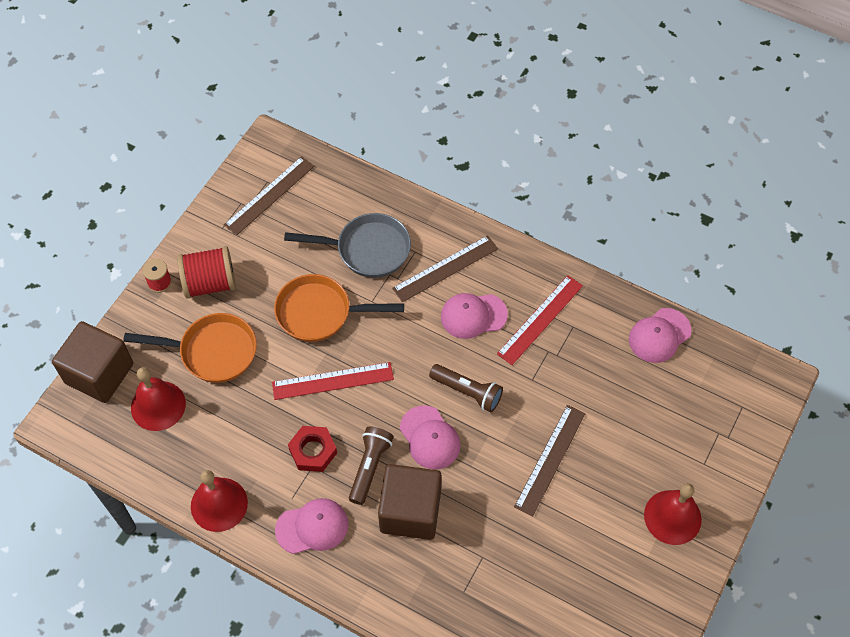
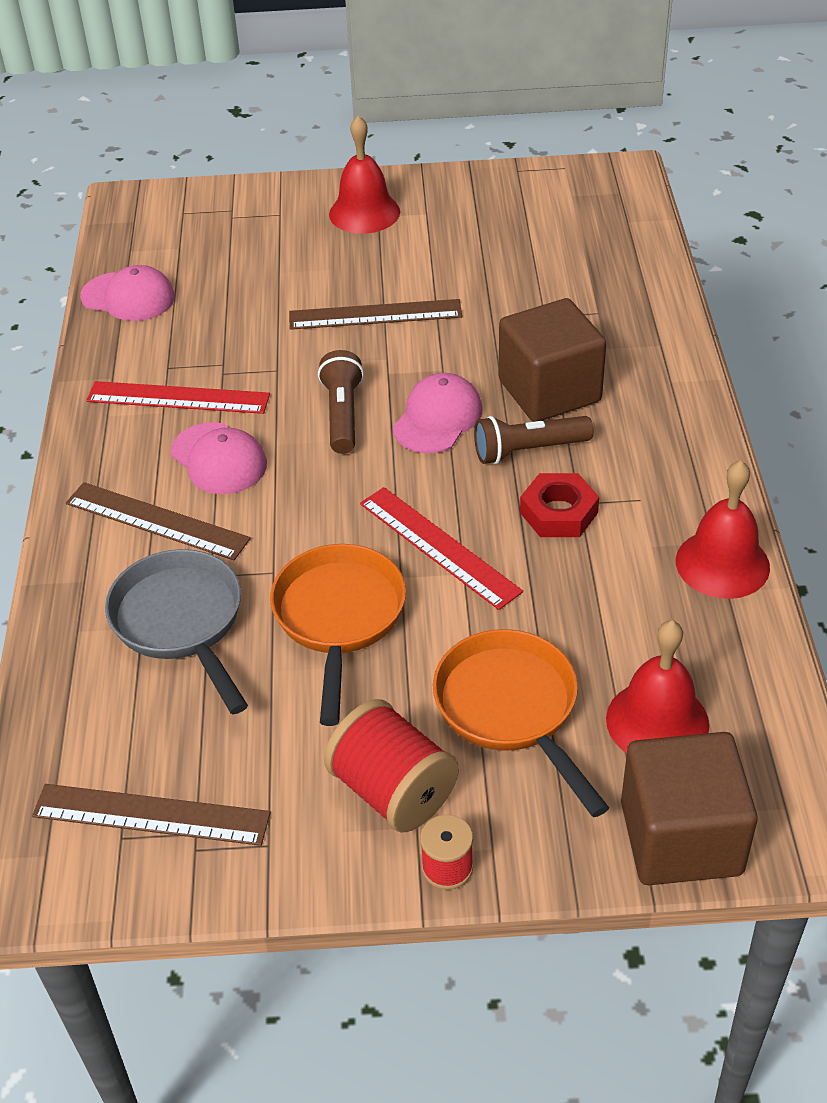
camera: 120 degrees left, 15 degrees down
(312, 527) = (656, 461): pink cap -> none
(320, 313) = (339, 618): orange pan -> orange pan turned 150 degrees counterclockwise

